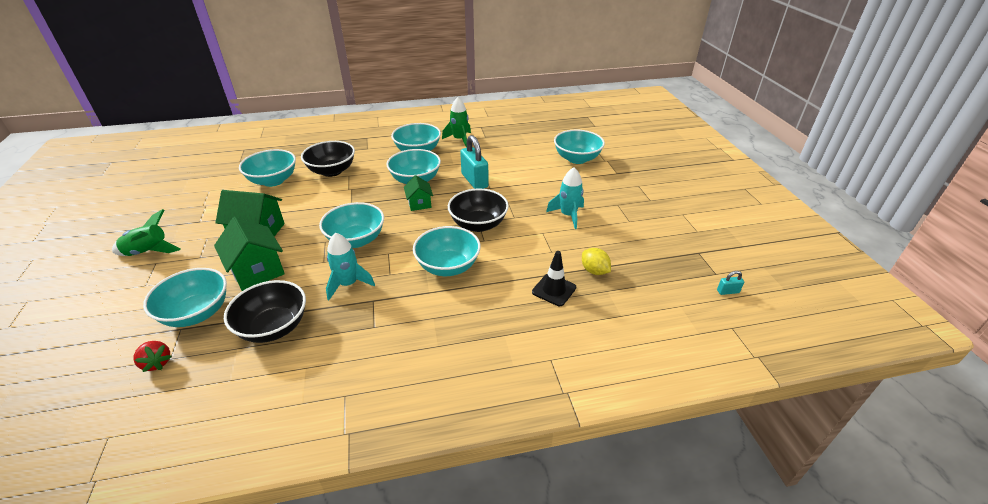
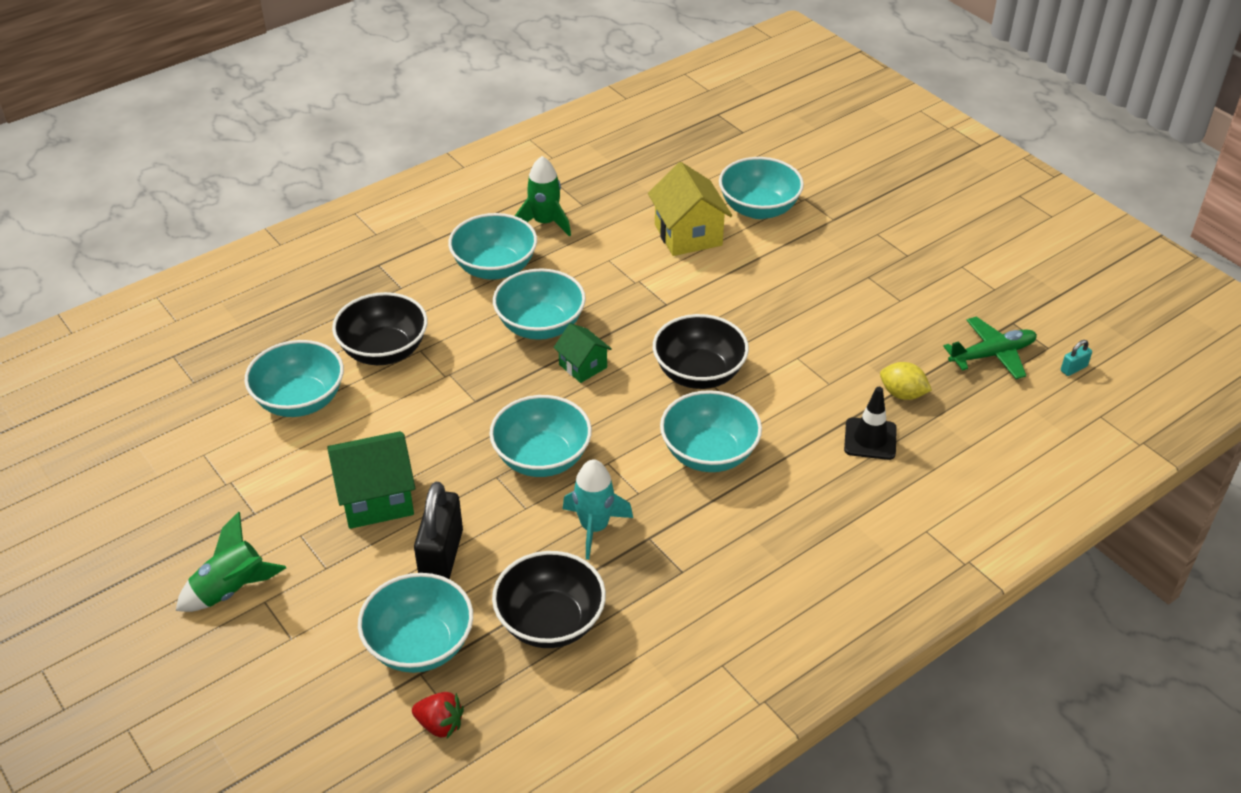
camera: 25 degrees left, 5 degrees up
(257, 271) = (441, 556): green house -> black padlock
(474, 180) = (633, 298): turquoise padlock -> none
(528, 161) = (688, 235): none -> yellow house
(568, 215) = (813, 317): turquoise rocket -> none
(672, 266) = (992, 354): none -> green plane

